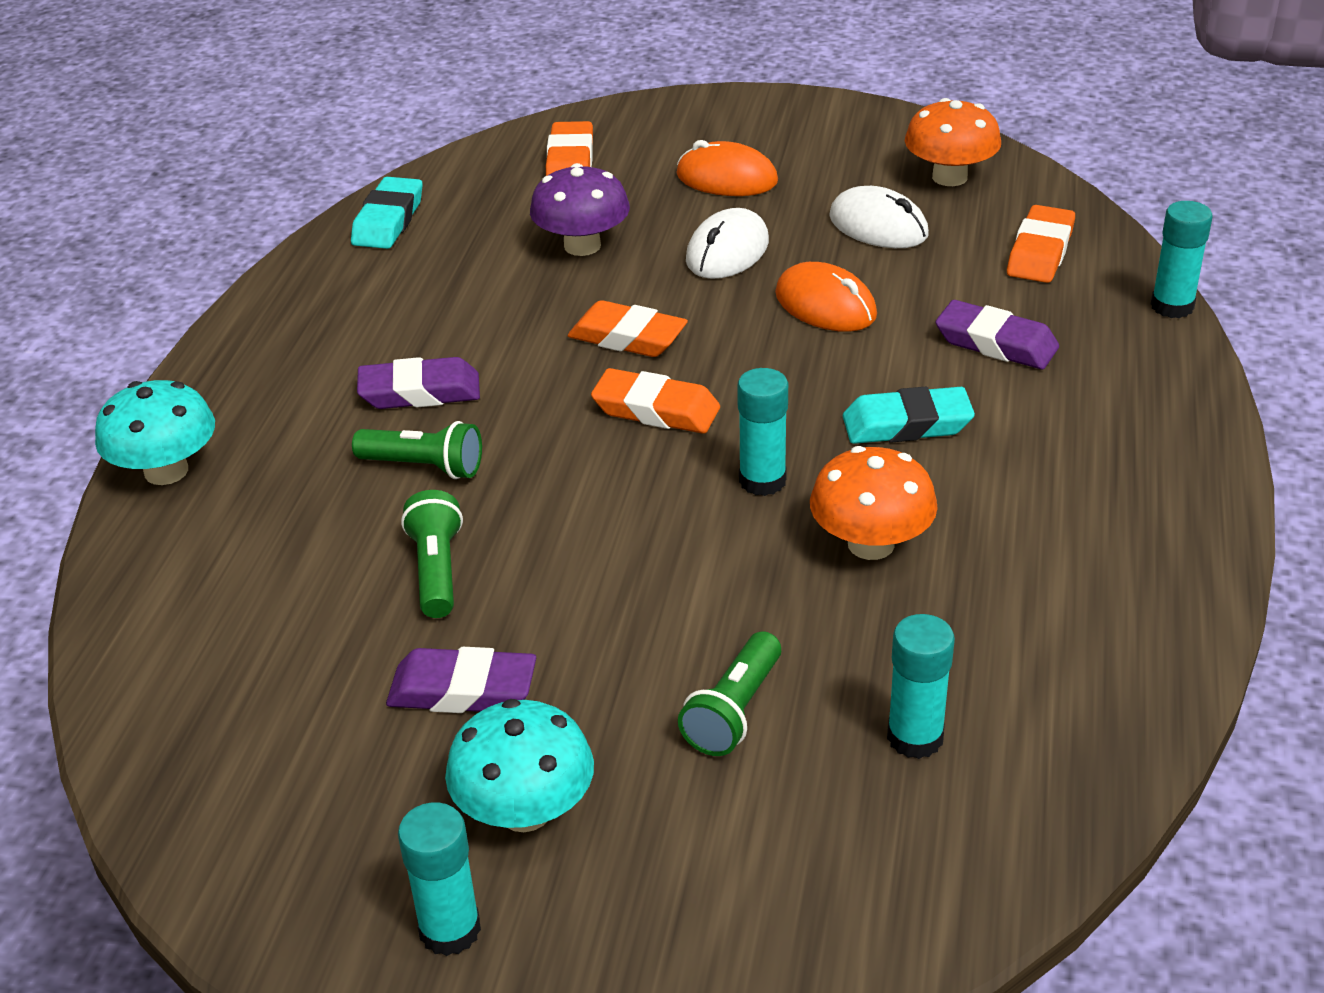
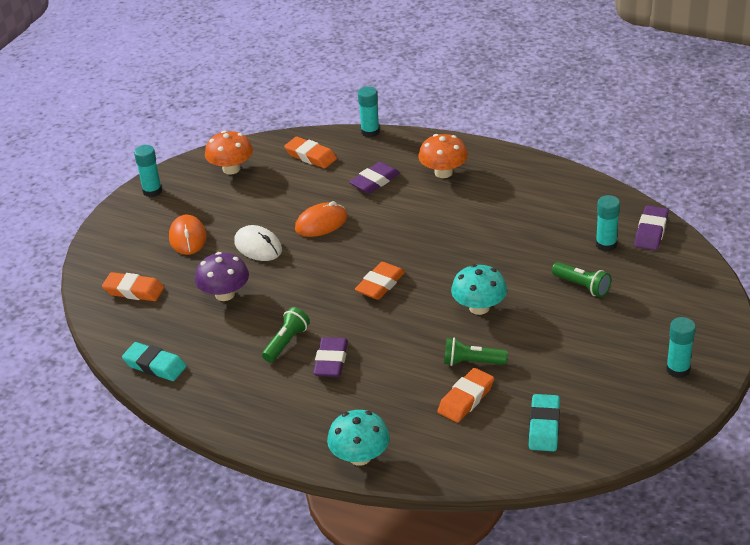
camera: 75 degrees left, 0 degrees up
(424, 467) = (393, 362): green flashlight -> green flashlight (286, 343)
(463, 690) = (551, 358): purple eraser -> purple eraser (651, 231)
(525, 810) = (622, 346): turquoise mushroom -> turquoise mushroom (479, 307)
(627, 337) = (317, 287): orange eraser -> orange eraser (466, 399)
(726, 178) = (187, 238): orange mouse -> orange mouse turned 45 degrees counterclockwise
(762, 480) = (444, 260): turquoise glue stick -> turquoise glue stick (152, 191)
(871, 544) = (496, 237): orange mushroom -> orange mushroom (443, 172)
(878, 226) = (262, 197): white mouse -> none
(907, 424) = (422, 215): turquoise eraser -> turquoise eraser (544, 426)

